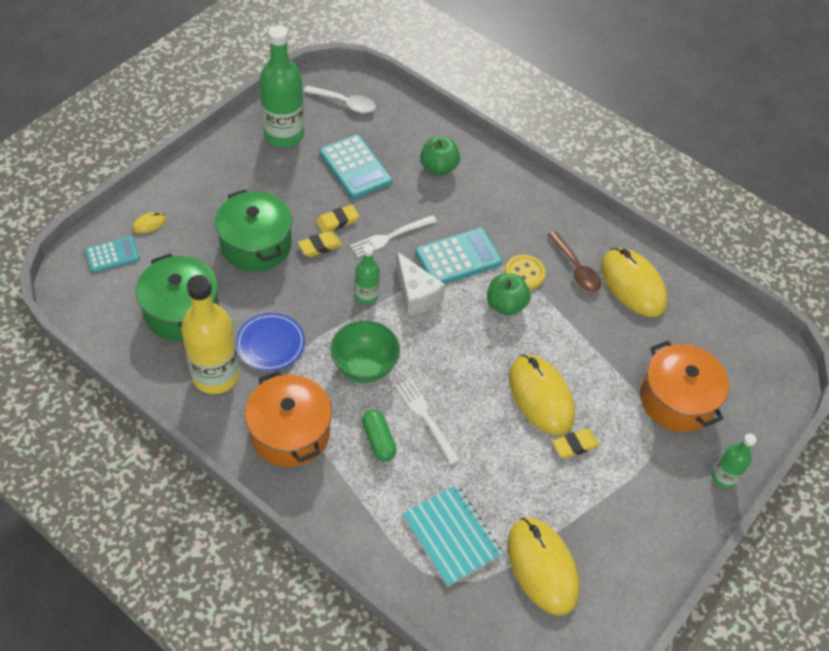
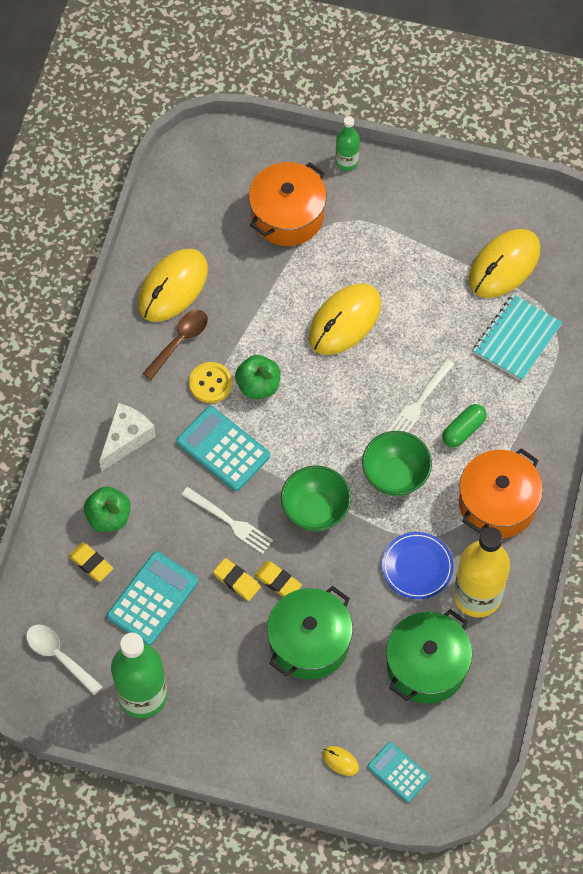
camera: 110 degrees left, 10 degrees up
(345, 103) = (59, 656): white spoon -> white spoon turned 45 degrees counterclockwise
(366, 296) = (315, 510): green bottle -> green bowl
(416, 294) = (289, 467): white cheese -> white cheese (126, 439)
(575, 445) = (379, 278): yellow eraser -> yellow eraser (91, 563)

